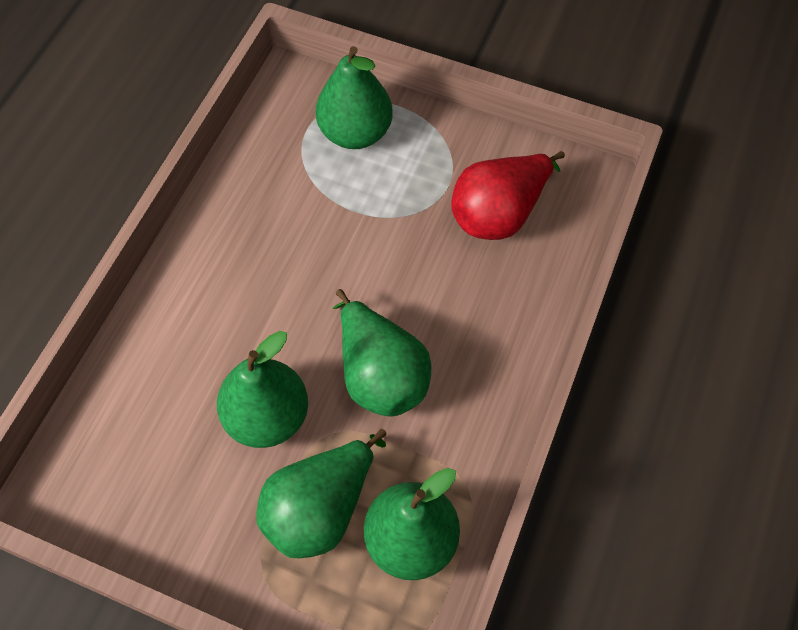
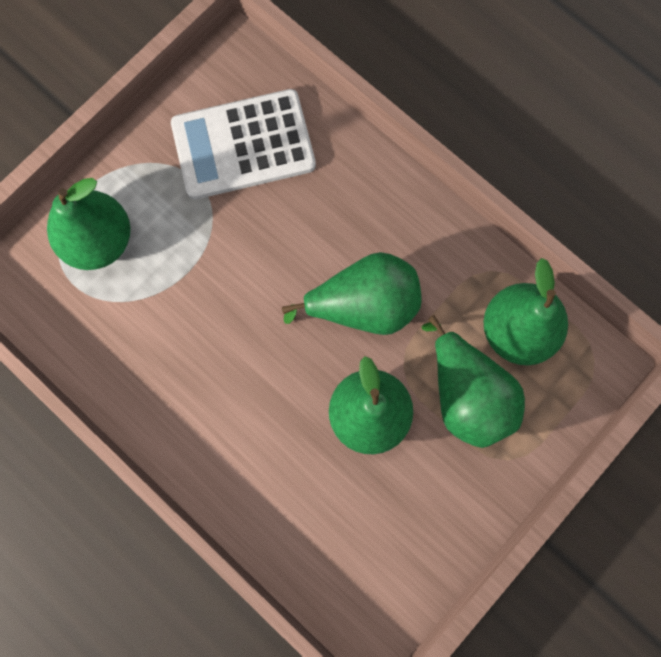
camera: 70 degrees left, 15 degrees up
(499, 213) = (243, 145): red pear -> white calculator

